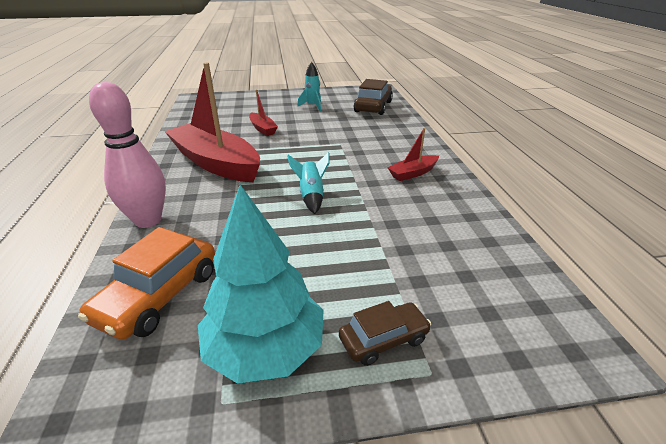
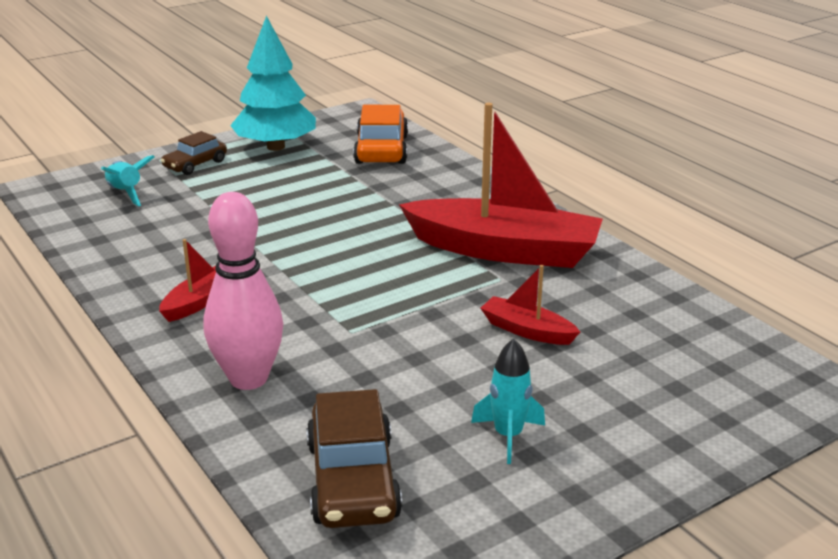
camera: 155 degrees right, 5 degrees down
(148, 220) = (474, 182): pink bowling pin -> pink bowling pin (248, 378)
(311, 196) = (326, 239): turquoise rocket -> turquoise rocket (125, 193)

